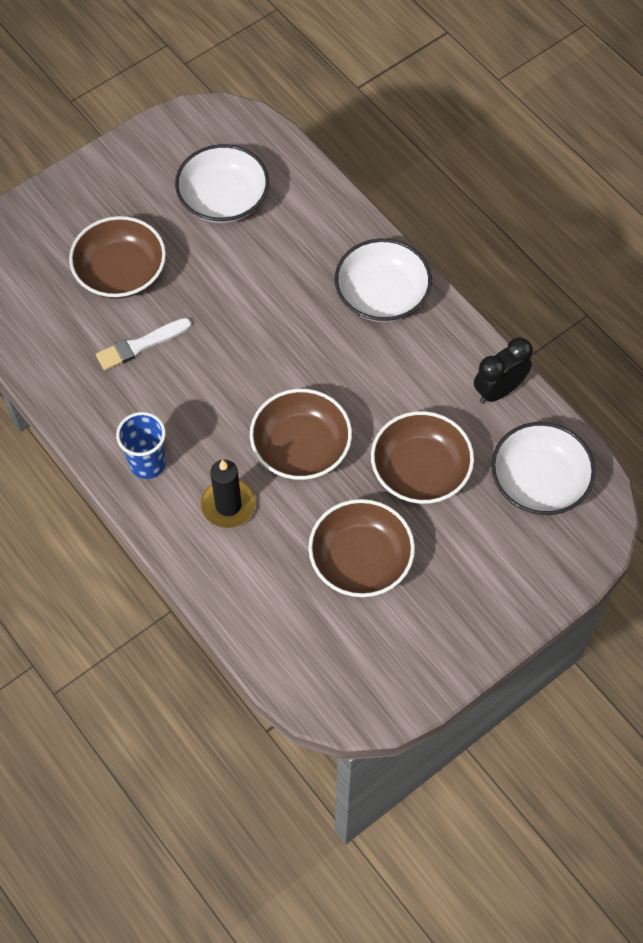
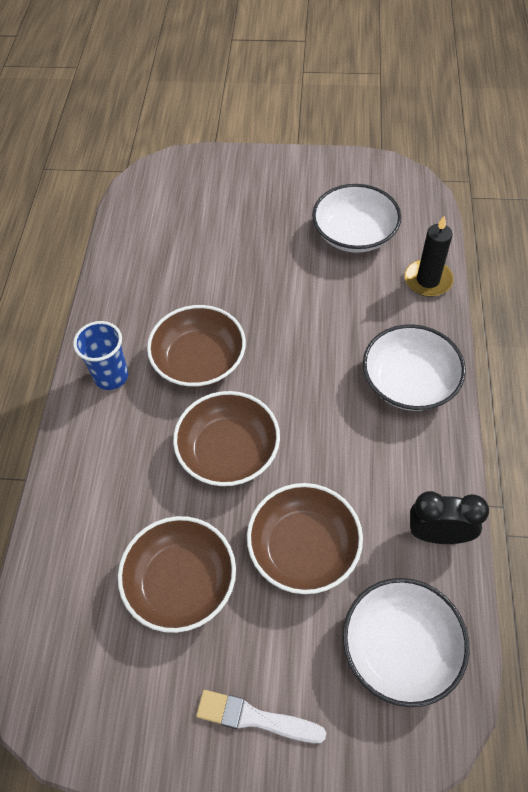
camera: 45 degrees right, 5 degrees down
(121, 272) = (233, 236): brown bowl -> brown bowl (199, 361)
(141, 345) = (195, 292): white brush -> white brush (255, 718)
(228, 505) = (131, 452): black candle -> black candle (428, 280)

